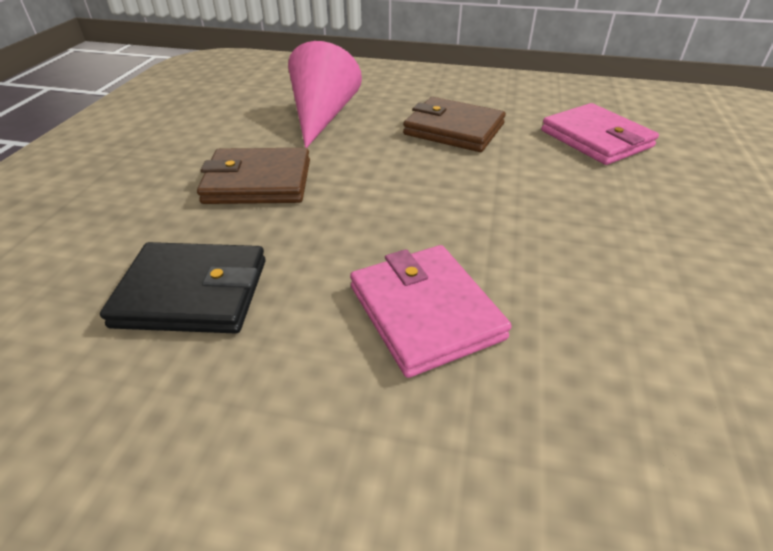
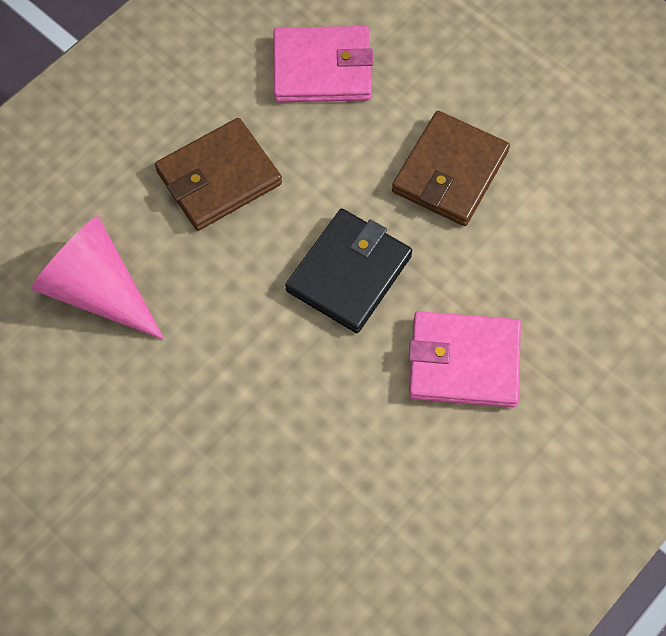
camera: 60 degrees left, 25 degrees up
(192, 293) = (348, 517): black wallet -> black wallet (349, 273)
(258, 181) = (204, 410): brown wallet -> brown wallet (449, 172)

